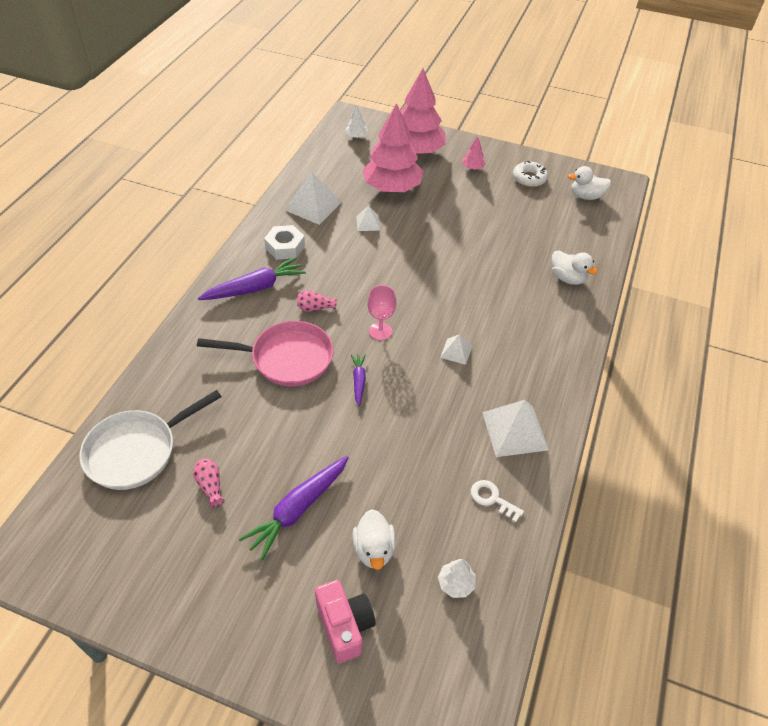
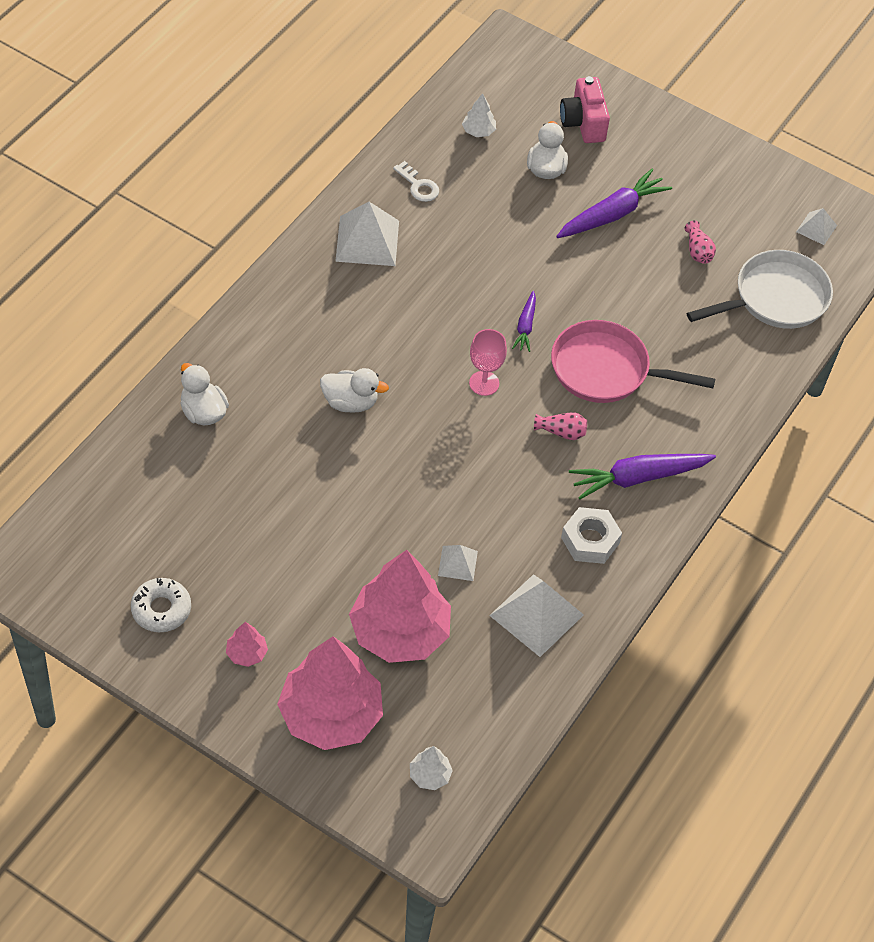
camera: 170 degrees left, 5 degrees up
(456, 351) = (398, 339): white pyramid -> white pyramid (816, 228)
(586, 196) = (88, 553): white duck -> white duck (350, 402)

